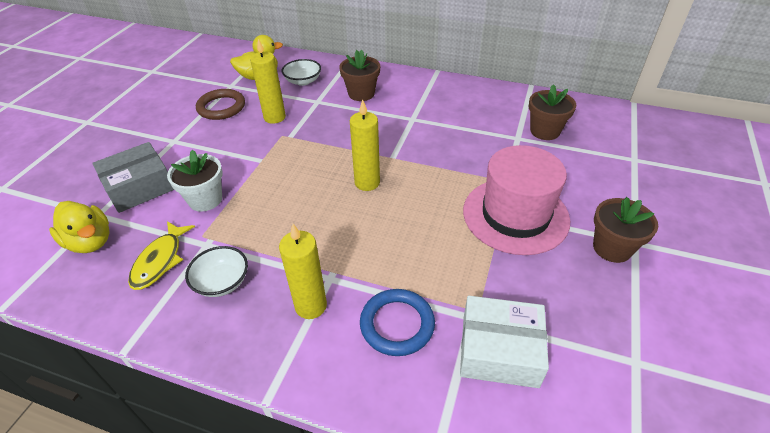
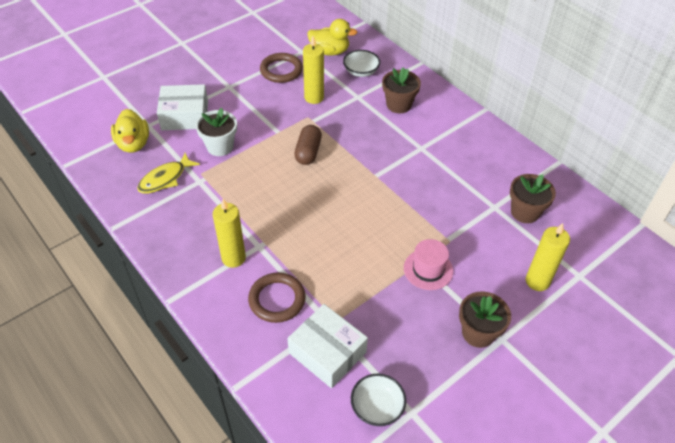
camera: 30 degrees right, 5 degrees up
(139, 187) = (185, 116): grey box -> white box
(222, 282) = (192, 213): white bowl -> white bowl (377, 407)
(308, 165) = (308, 152): none -> brown capsule
(367, 183) = (339, 187): yellow candle -> yellow candle (537, 281)
(397, 324) = (277, 299): blue ring -> brown ring
(515, 215) = (428, 269): pink hat -> pink hat, size x0.53

